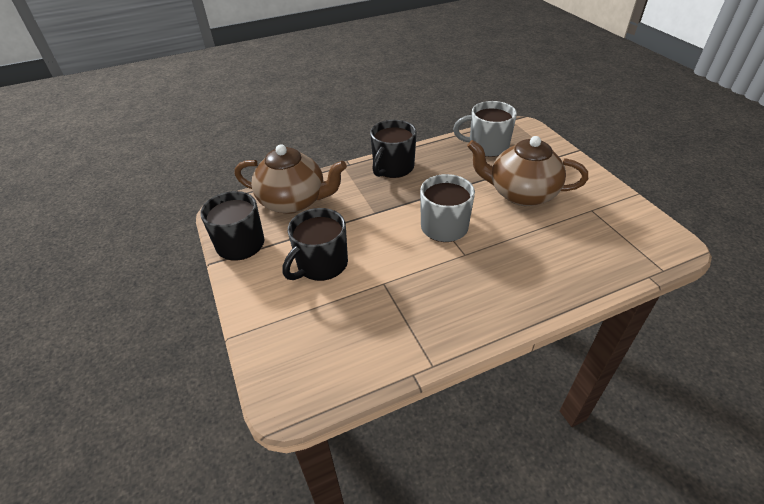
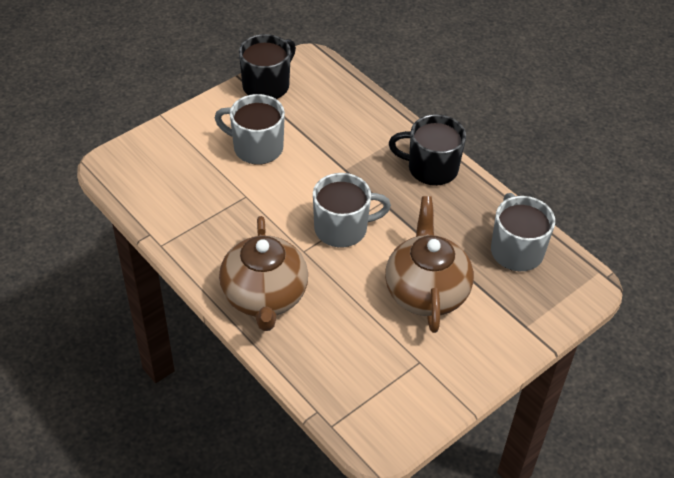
camera: 70 degrees right, 5 degrees up
(294, 201) = (340, 104): brown teapot -> brown teapot (264, 297)
(321, 265) = (256, 147): black mug -> grey mug

